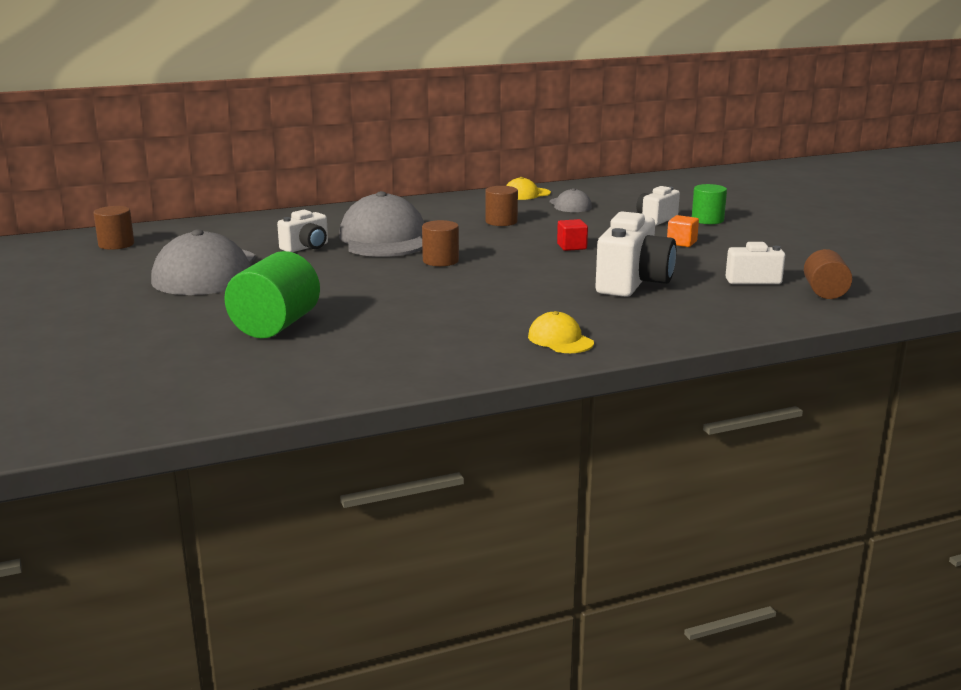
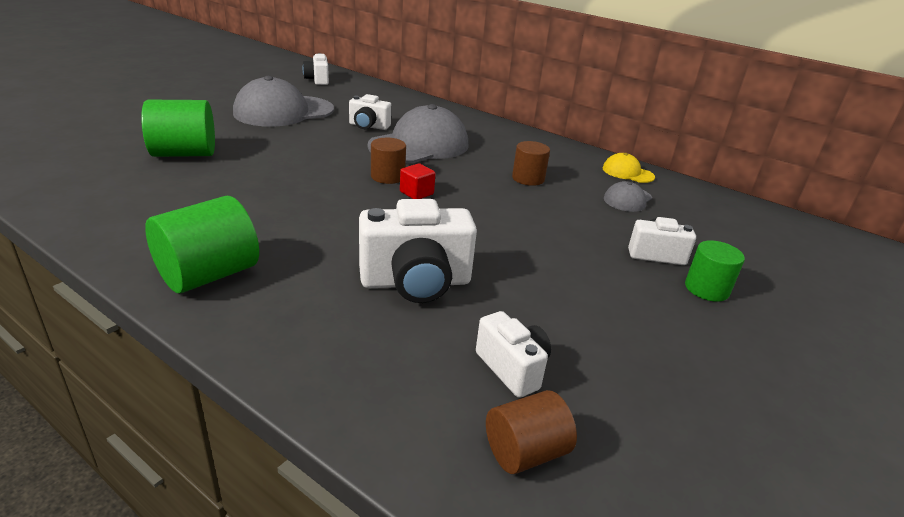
camera: 55 degrees right, 10 degrees up
(116, 244) = (317, 80): brown cylinder -> white camera
(560, 340) = (208, 275): yellow cap -> green cylinder
(571, 247) = (497, 225): red cube -> red cube (416, 193)
(681, 243) = (594, 287): orange cube -> none

